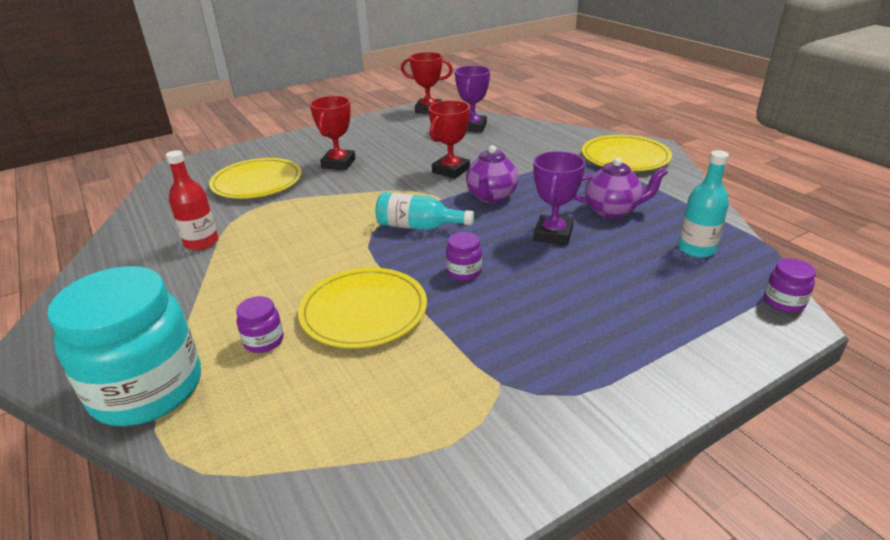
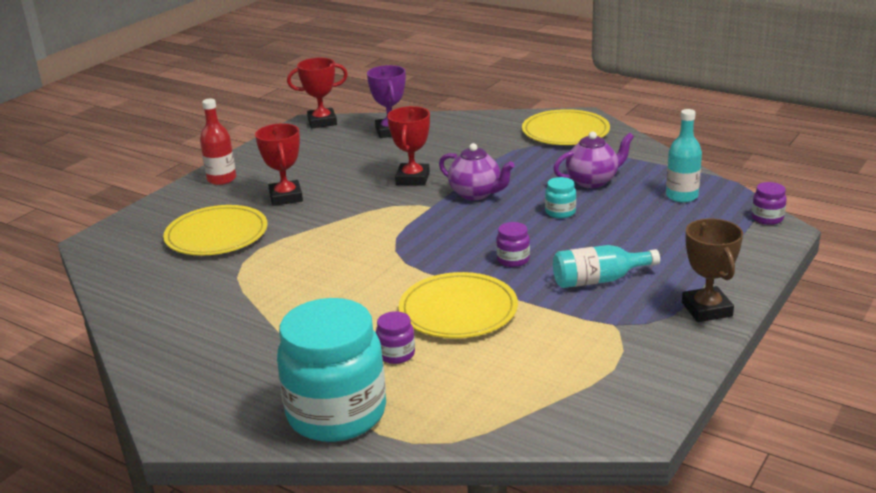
camera: 25 degrees left, 5 degrees down
(201, 243) = (231, 301): red bottle -> red bottle (221, 179)
(418, 226) = (435, 235): turquoise bottle -> turquoise bottle (598, 280)
(491, 197) = (476, 194): purple teapot -> purple teapot turned 45 degrees counterclockwise
(553, 234) = (560, 212): purple trophy -> turquoise jar
(623, 401) = (706, 309): none -> brown trophy

